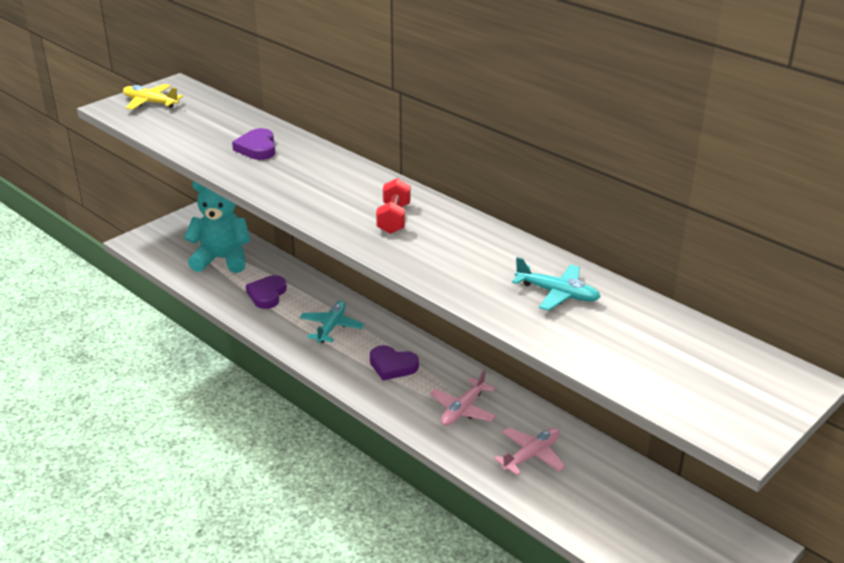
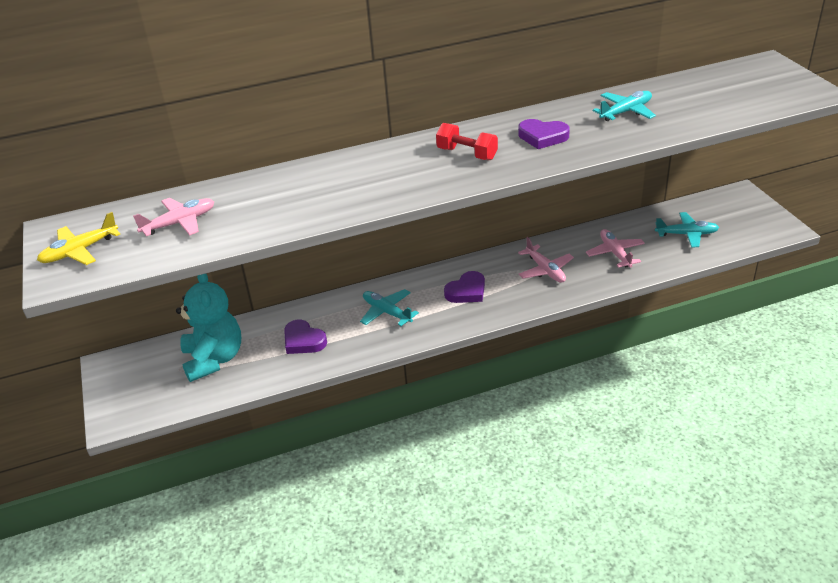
camera: 60 degrees left, 5 degrees up
(204, 125) = (180, 223): none -> pink plane
(222, 259) = (214, 359): turquoise teddy bear -> turquoise teddy bear turned 135 degrees clockwise
(257, 148) = (267, 199): purple heart -> purple heart (542, 137)
(616, 509) = (687, 234): none -> turquoise plane

